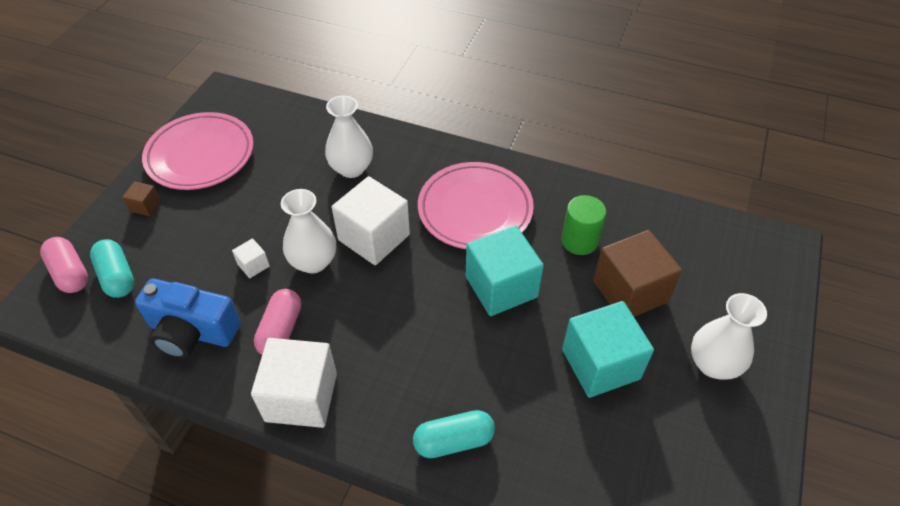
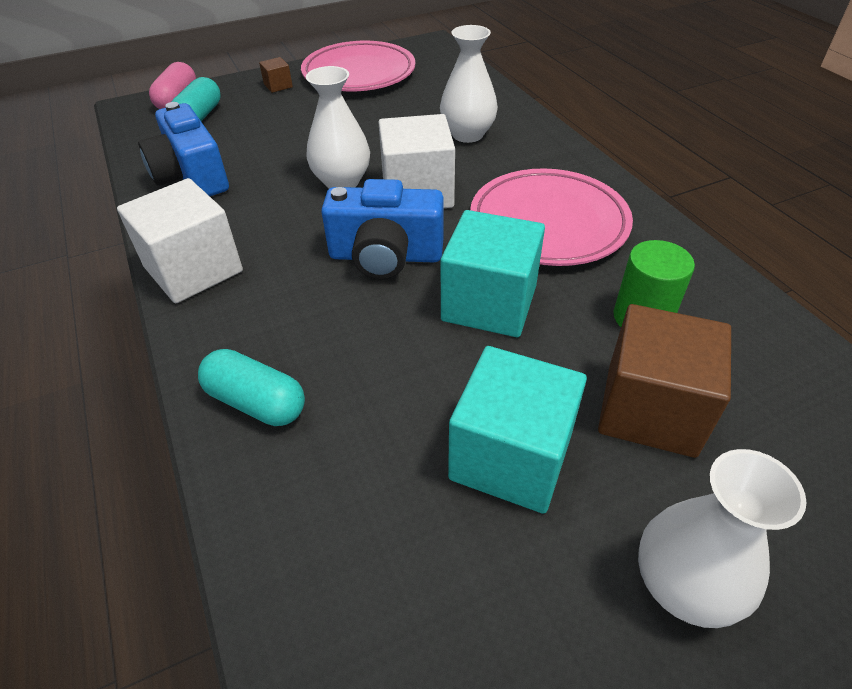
camera: 45 degrees right, 5 degrees down
(253, 265) = (294, 159): white cube -> none
(281, 330) = (249, 213): pink capsule -> none
(410, 298) = (385, 256): none -> blue camera

